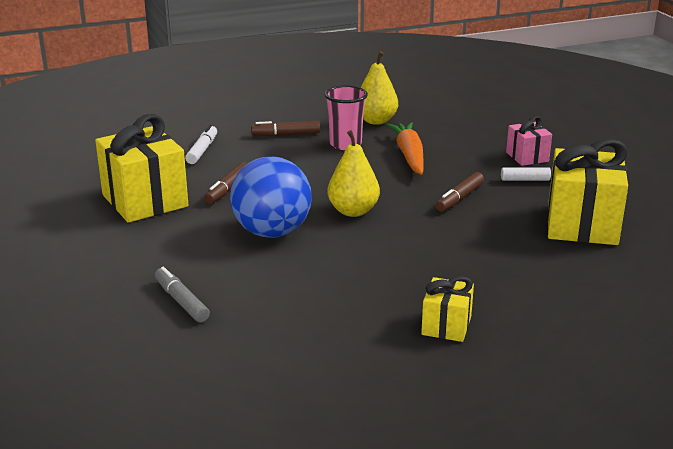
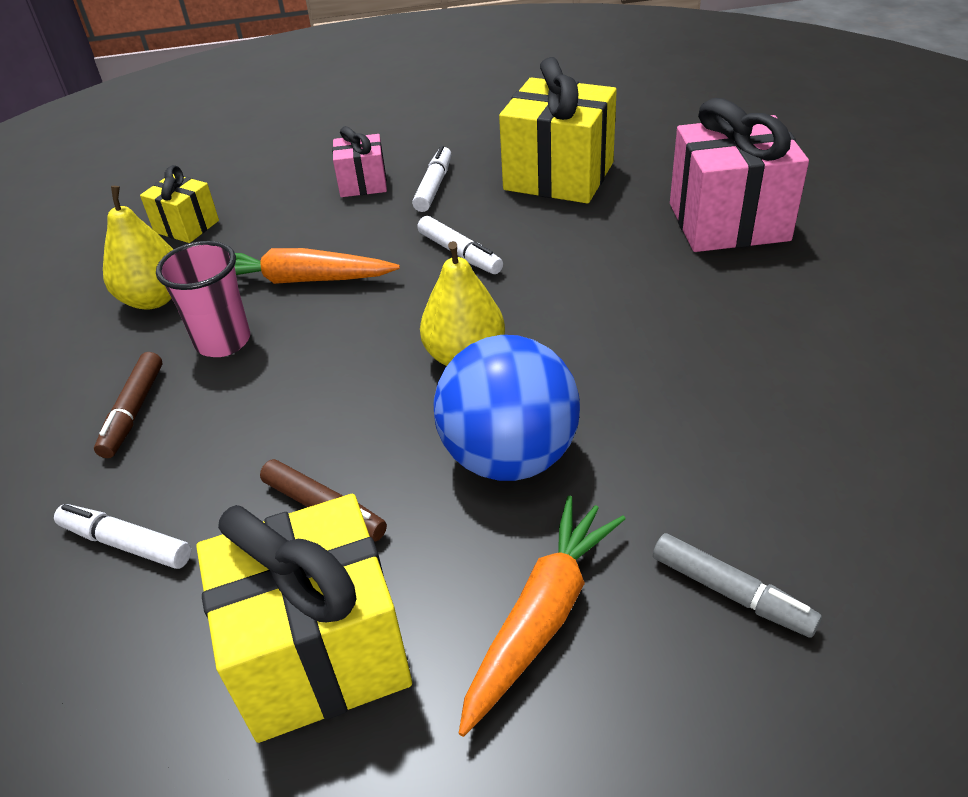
camera: 75 degrees left, 15 degrees up
(164, 250) = (541, 617): none -> orange carrot
(181, 301) = (731, 593): grey marker -> grey marker turned 120 degrees counterclockwise
(446, 326) = (791, 308): yellow gift -> yellow gift (186, 226)
(459, 198) = (460, 253): brown marker -> white marker
(554, 299) = (728, 222): none -> pink gift

